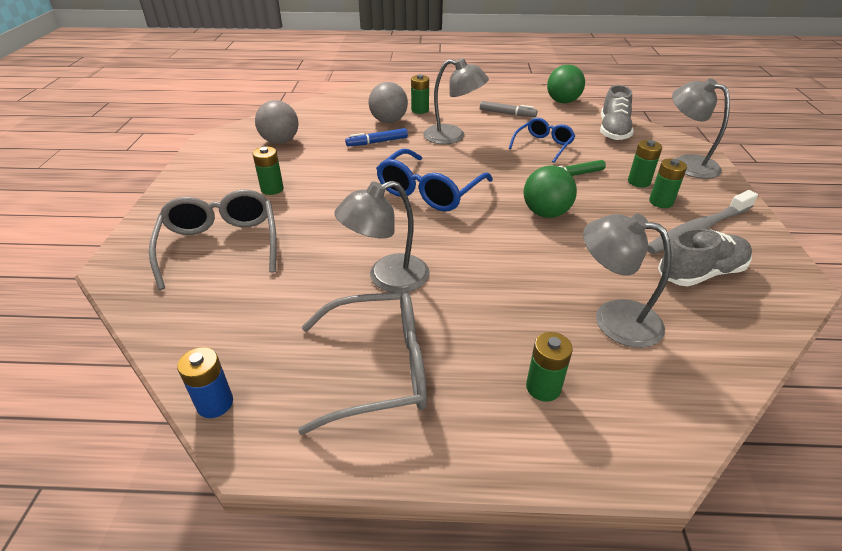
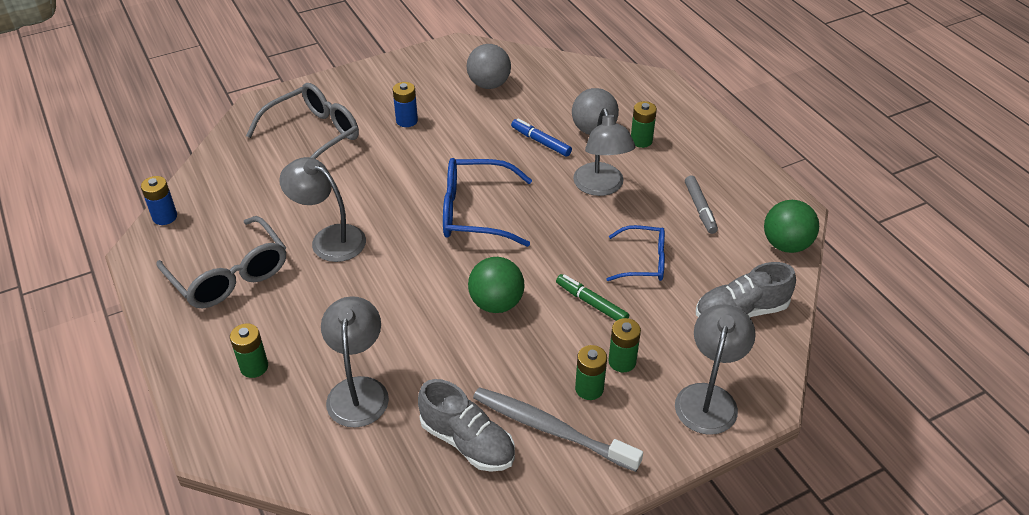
camera: 60 degrees right, 5 degrees up
(272, 189) = (407, 121): green battery -> blue battery

